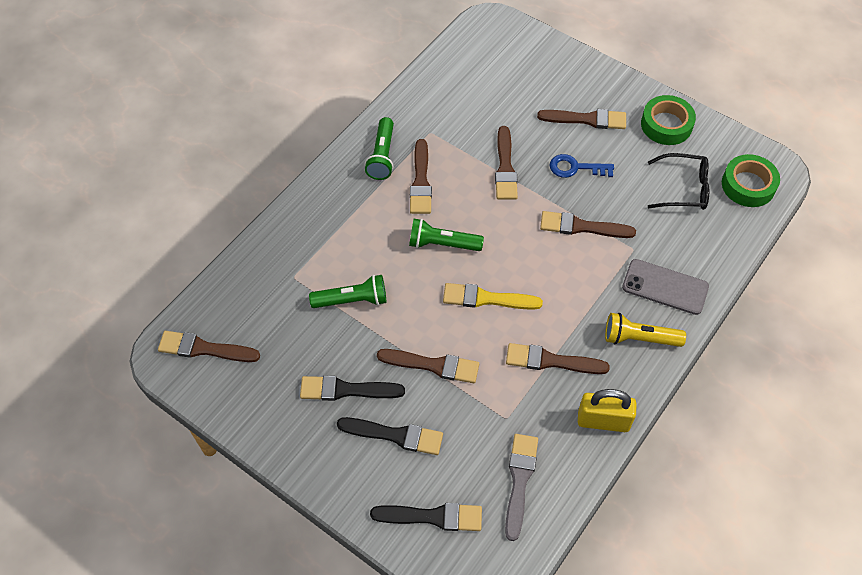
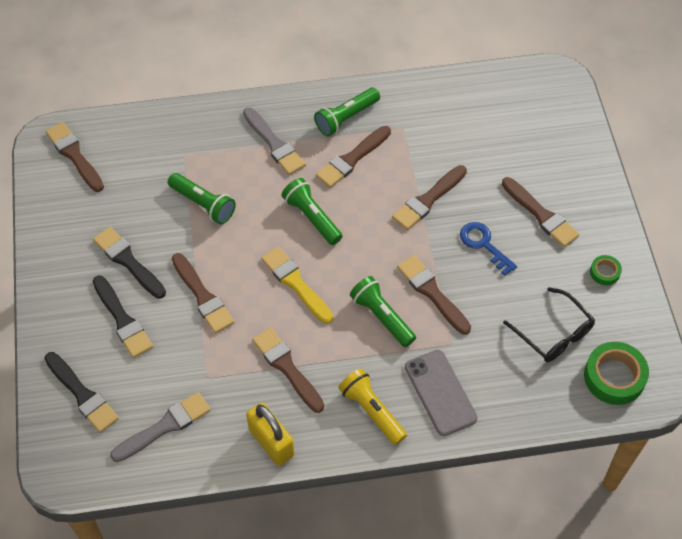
camera: 45 degrees right, 0 degrees up
(353, 215) = (274, 144): none -> grey brush
(570, 271) = (382, 317): none -> green flashlight
(666, 125) = (604, 272): green tape -> green tape, size x0.52

